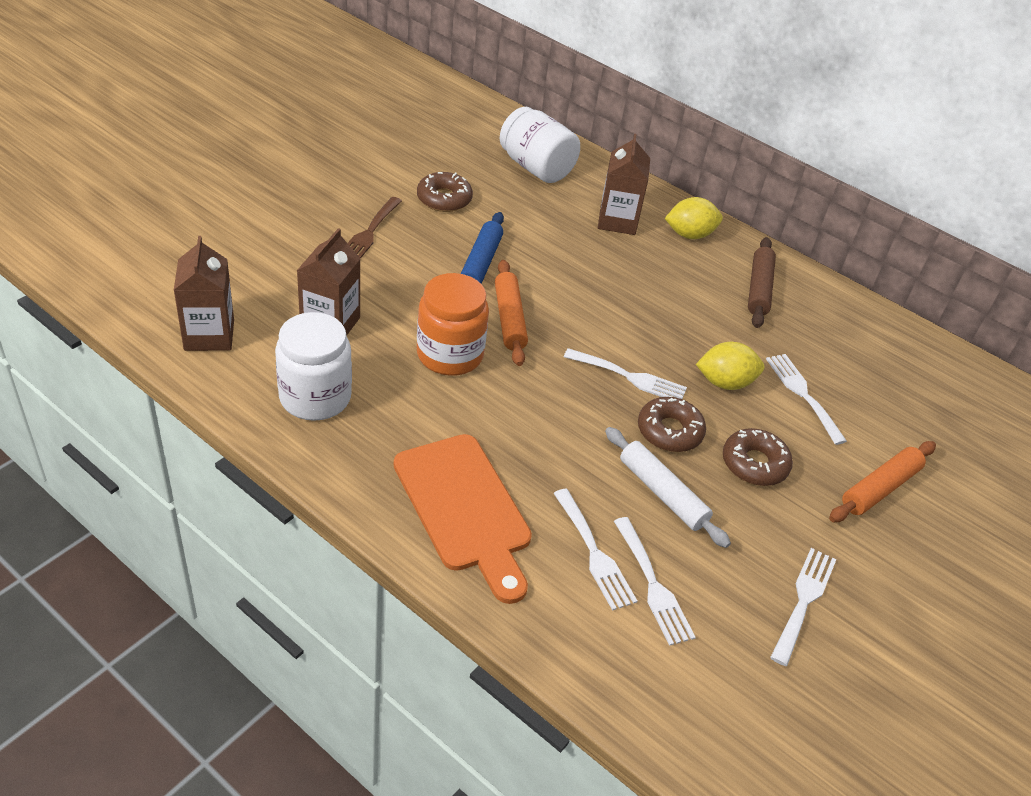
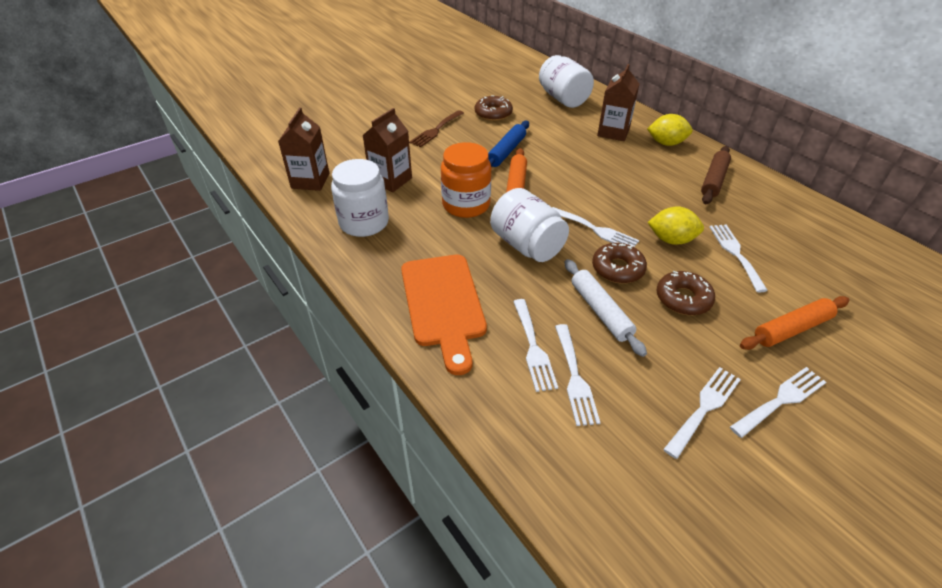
camera: 20 degrees right, 0 degrees up
(548, 410) = (527, 245): none -> white jar
(881, 578) = (781, 400): none -> white fork

